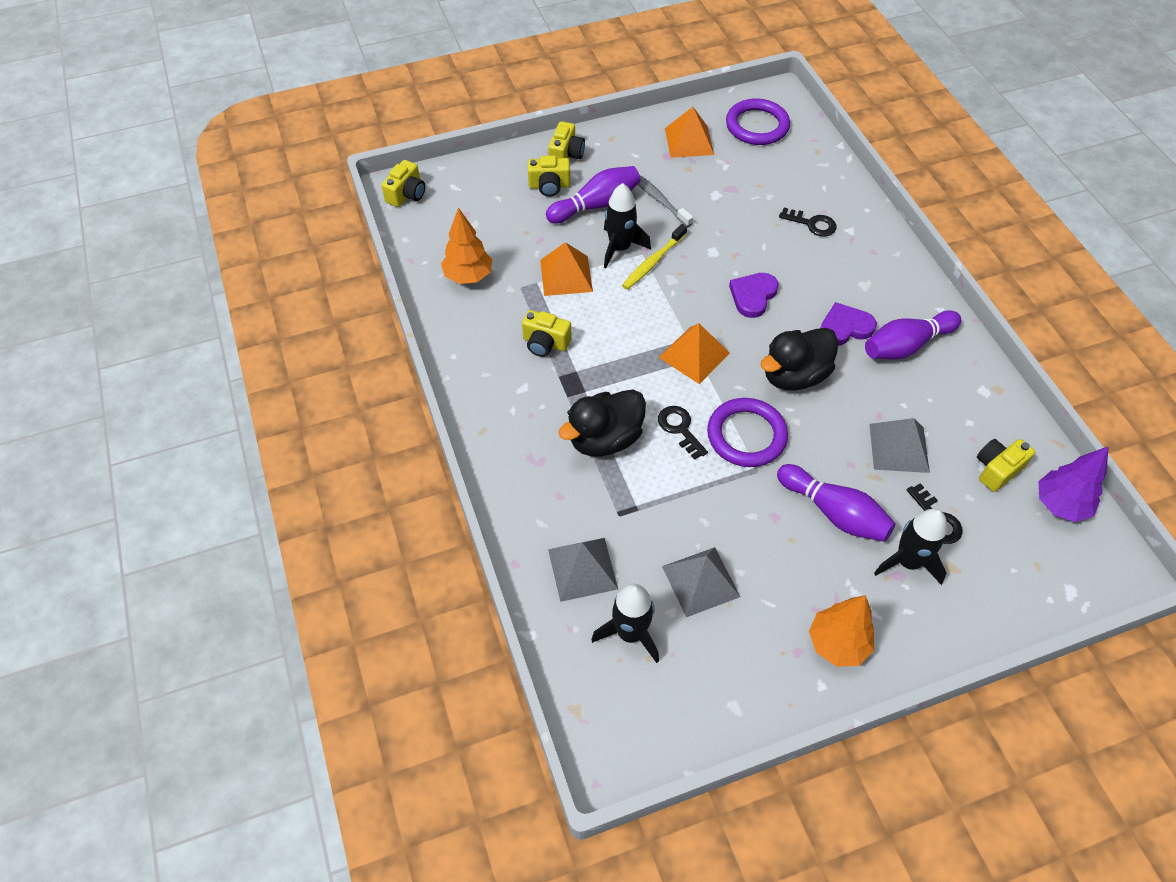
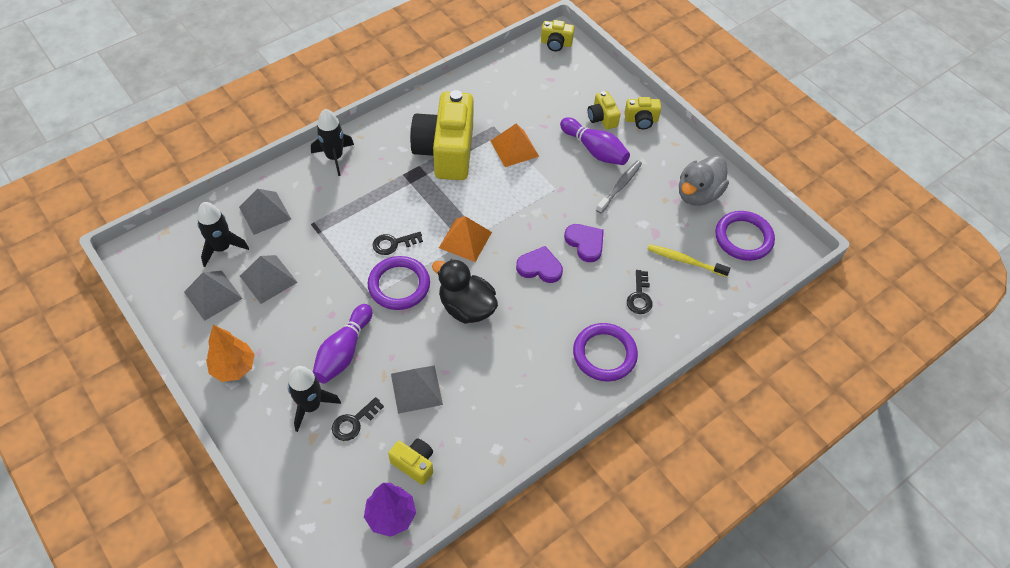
camera: 70 degrees right, 0 degrees up
(468, 276) = (492, 95): orange tree -> none
(545, 343) = (446, 151): yellow camera -> yellow camera, size x2.23
(605, 439) = (372, 202): black duck -> none
(620, 248) = (555, 174): black rocket -> black rocket (334, 157)
(653, 262) = (549, 197): yellow toothbrush -> yellow toothbrush (685, 261)
(680, 429) = (393, 243): black key -> black key turned 150 degrees counterclockwise
(689, 141) = (698, 194): orange pyramid -> grey duck
(712, 656) = (213, 295): none -> grey pyramid
(845, 327) = (530, 336): purple heart -> purple heart (585, 243)
(880, 271) = (604, 354): none -> purple ring
(906, 345) = (526, 383): purple bowling pin -> none

